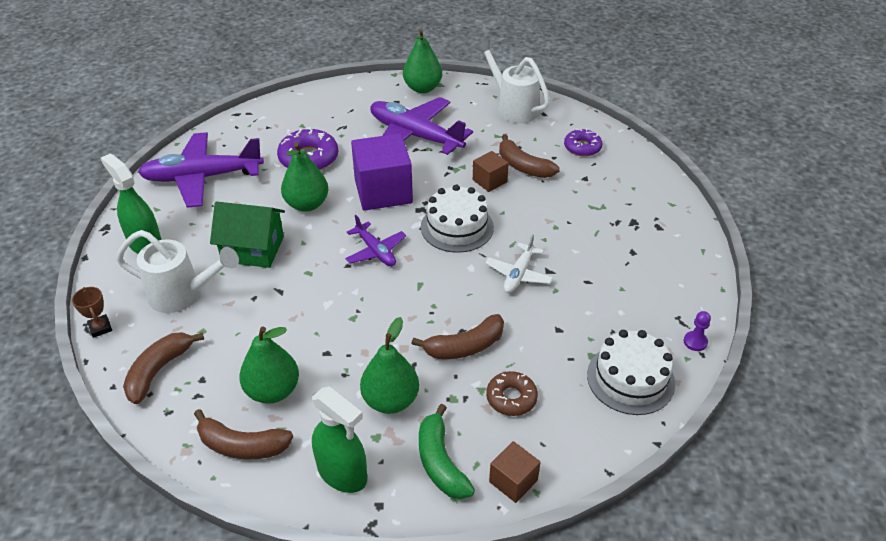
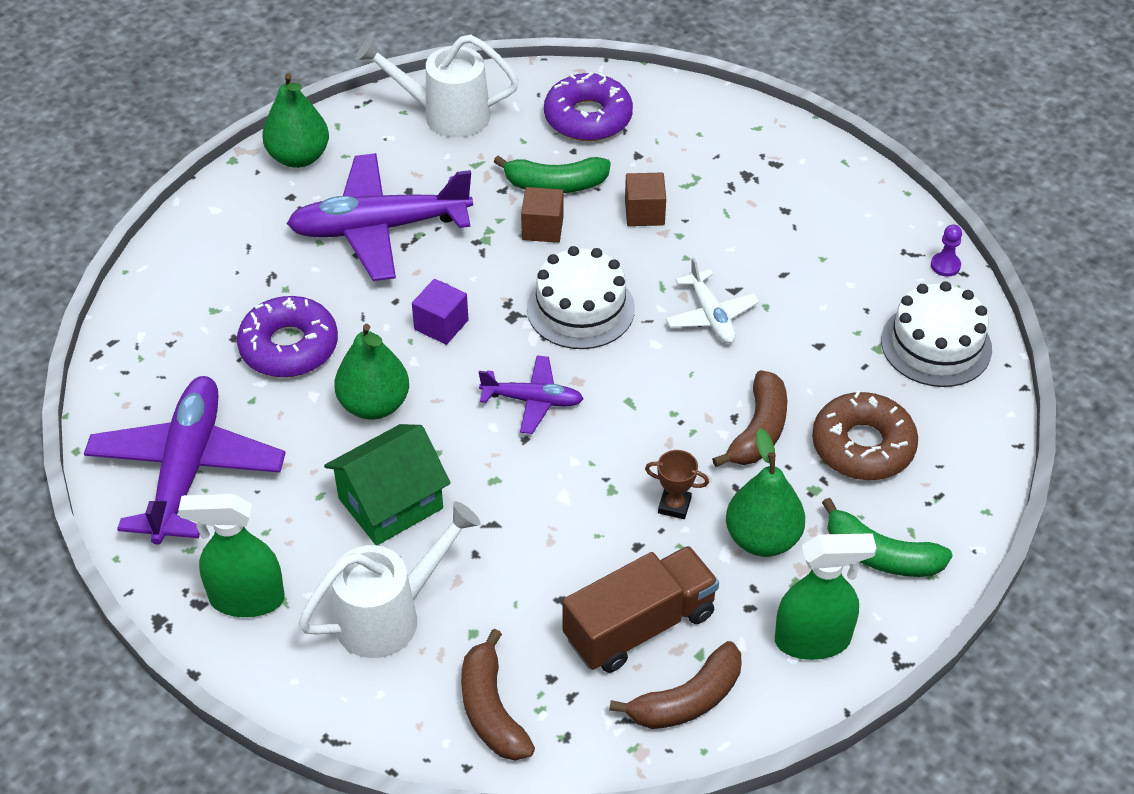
camera: 45 degrees left, 5 degrees up
(100, 328) = (350, 727): brown trophy -> brown trophy (674, 505)
(202, 178) = (187, 468): purple plane -> purple plane turned 150 degrees clockwise
(273, 391) = (639, 626): green pear -> brown truck
(383, 191) = (441, 325): purple cube -> purple cube, size x0.51
(511, 398) = (863, 446): brown donut -> brown donut, size x1.57
(513, 481) = (958, 518): brown cube -> brown cube (644, 213)
(523, 166) = (555, 185): brown banana -> green banana
(582, 147) = (588, 117): purple donut -> purple donut, size x1.57

